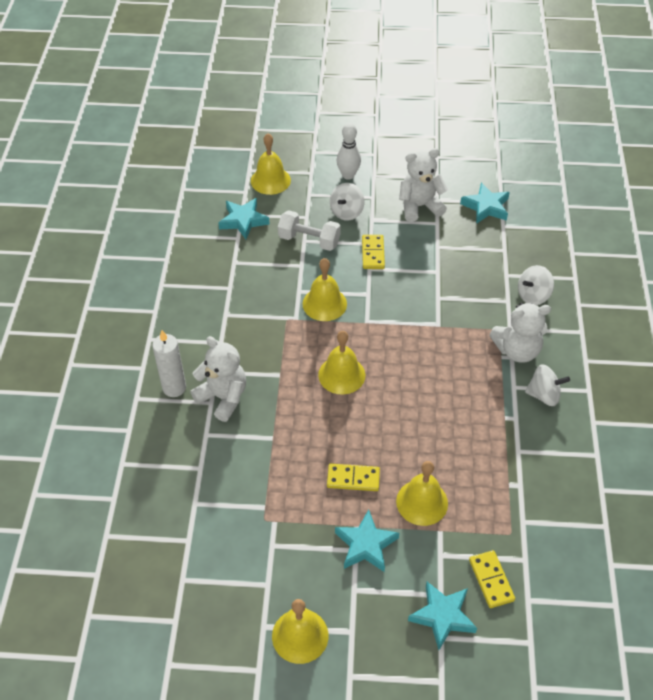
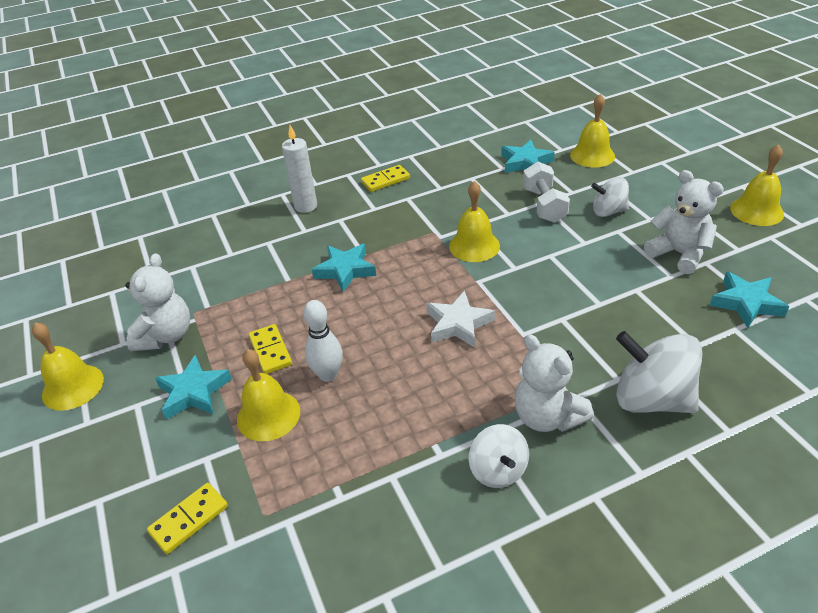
camera: 65 degrees right, 10 degrees down
(223, 397) = (314, 234): white teddy bear -> white teddy bear (166, 336)
(341, 375) = (394, 292): yellow bell -> yellow bell (756, 211)
(348, 175) = (659, 193): white bowling pin -> white bowling pin (328, 375)
(373, 253) = (573, 249): yellow domino -> yellow domino (385, 180)
(404, 354) = (458, 324): none -> white star
(442, 616) = (125, 491): turquoise star -> turquoise star (345, 270)
(533, 295) = (651, 399): white spinning top -> white spinning top, size x1.66

